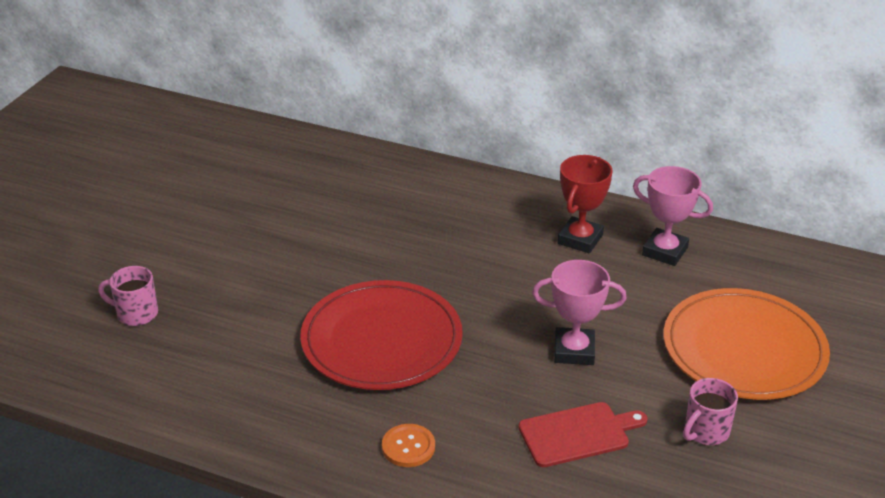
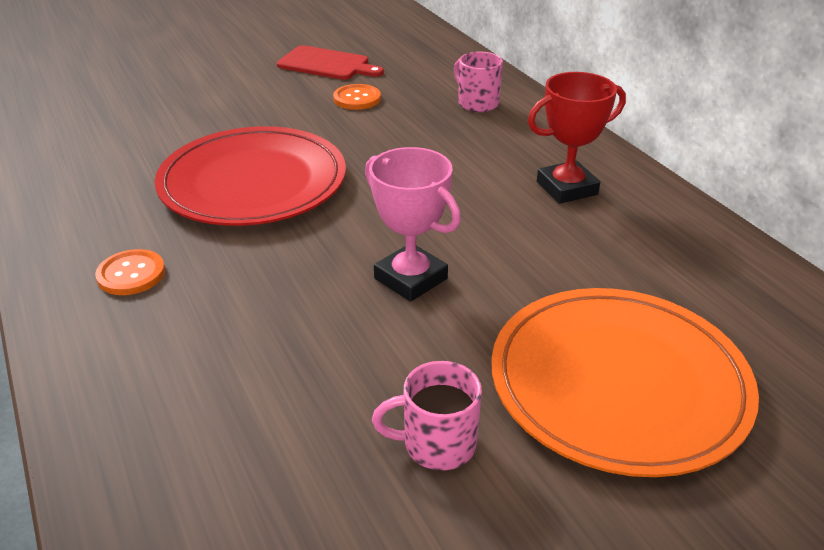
camera: 40 degrees right, 0 degrees up
(136, 314) = (122, 86): pink mug -> pink mug (477, 103)
(349, 233) = (357, 99): none -> orange button
(577, 434) = (293, 356): red cutting board -> red cutting board (326, 64)
(665, 251) = (652, 239): pink trophy -> none

